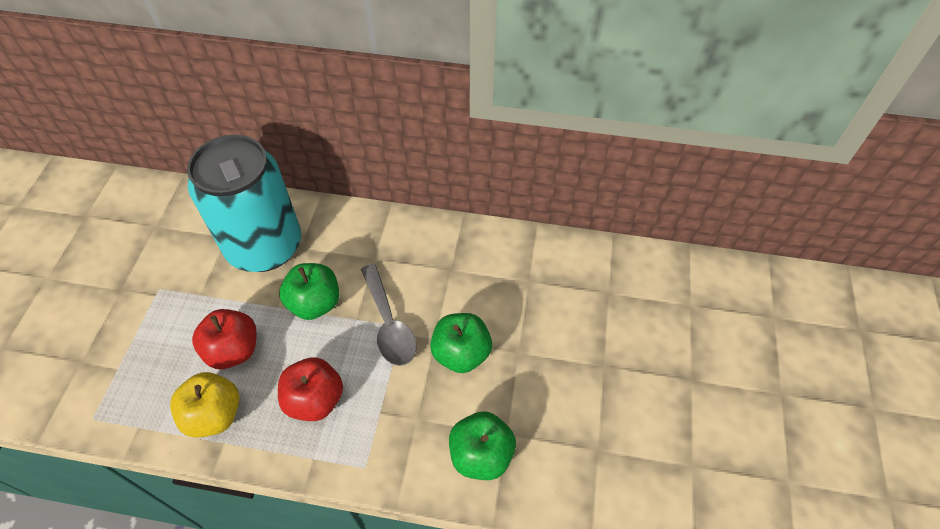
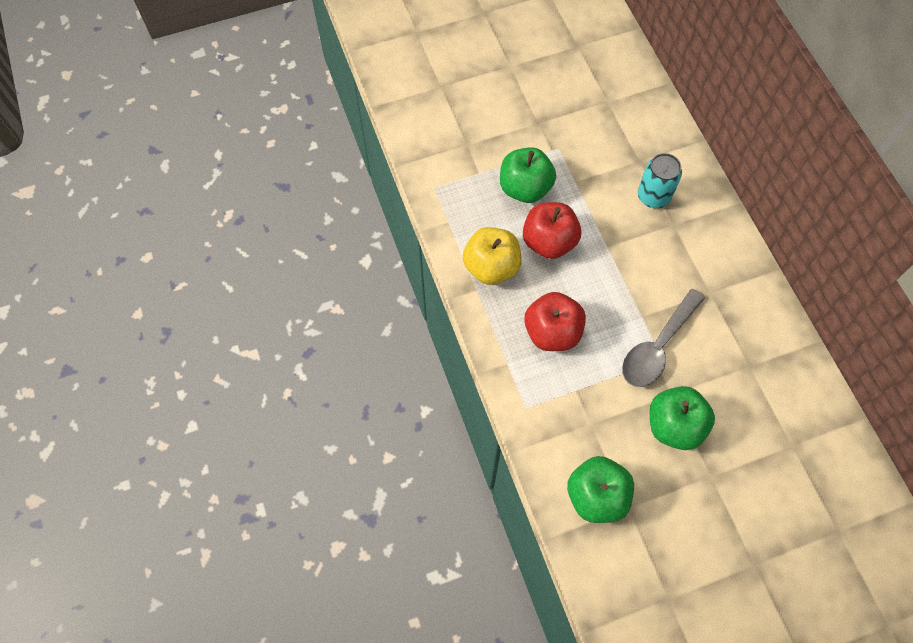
camera: 60 degrees right, 10 degrees up
(264, 246) = (653, 196): turquoise can -> turquoise can, size x0.43
(315, 303) = (632, 274): green apple -> green apple (525, 188)

